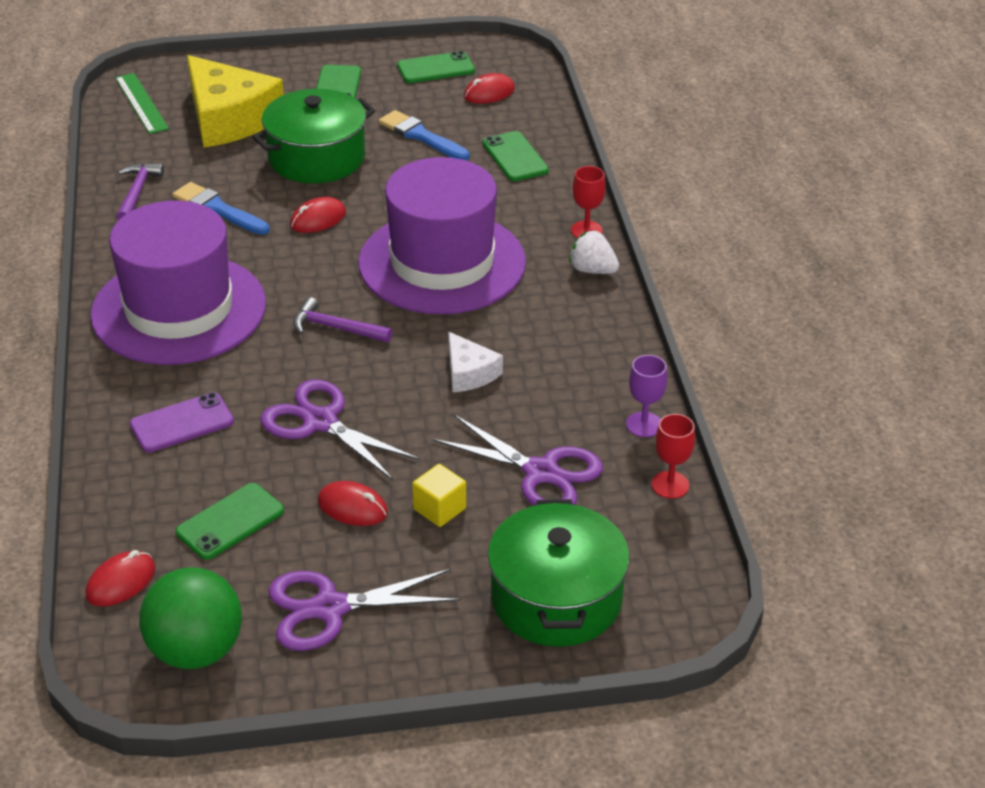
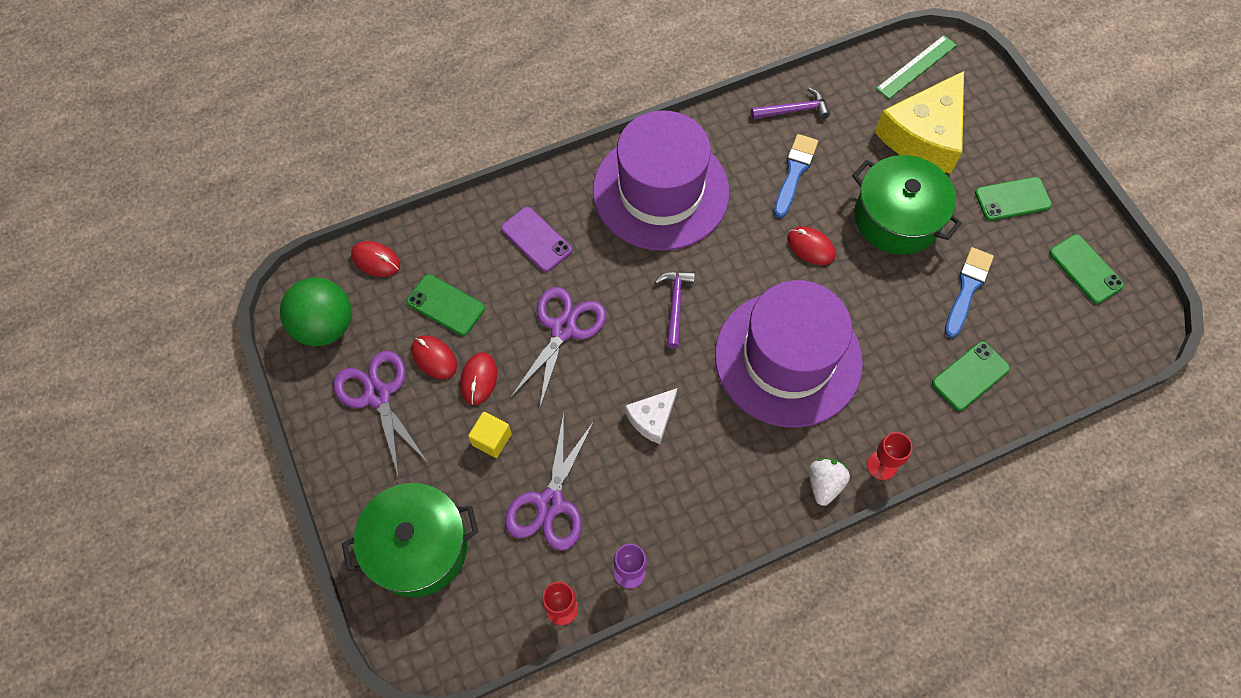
camera: 75 degrees right, 25 degrees up
(489, 93) = (1066, 326): red mouse -> red mouse (434, 358)

